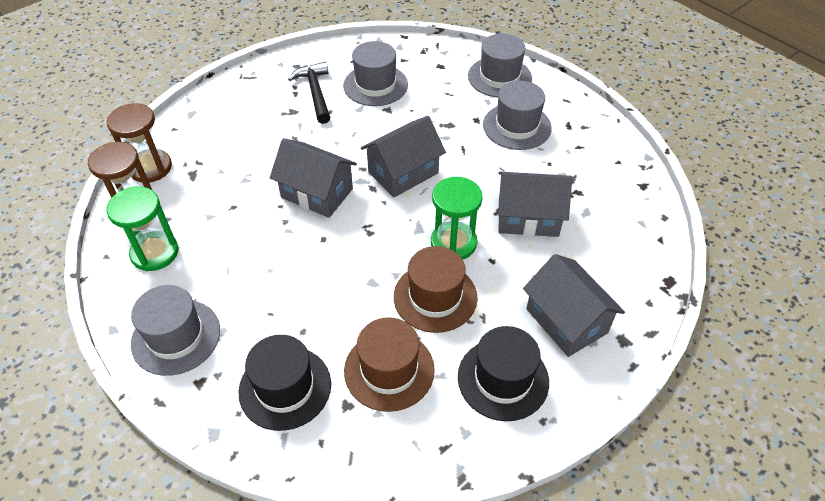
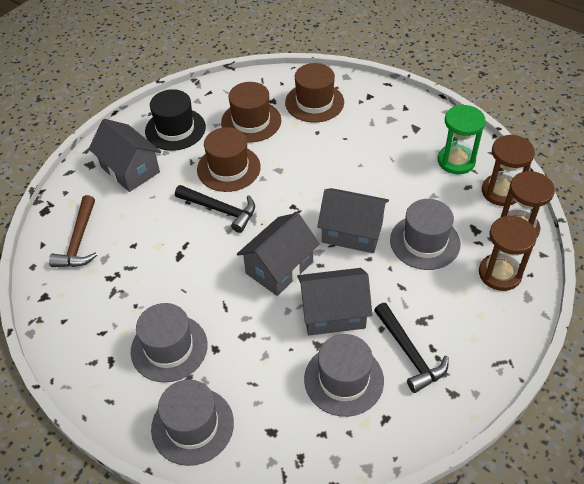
camera: 170 degrees right, 0 degrees up
(176, 337) = (401, 115): grey hat -> grey hat (425, 242)
(200, 133) = (500, 274): none -> brown hourglass
(285, 387) = (314, 102): black hat -> brown hat
(453, 243) = (220, 210): green hourglass -> black hammer
(528, 217) = (157, 243): grey house -> grey house (333, 313)
(618, 236) = (79, 241): none -> brown hammer

